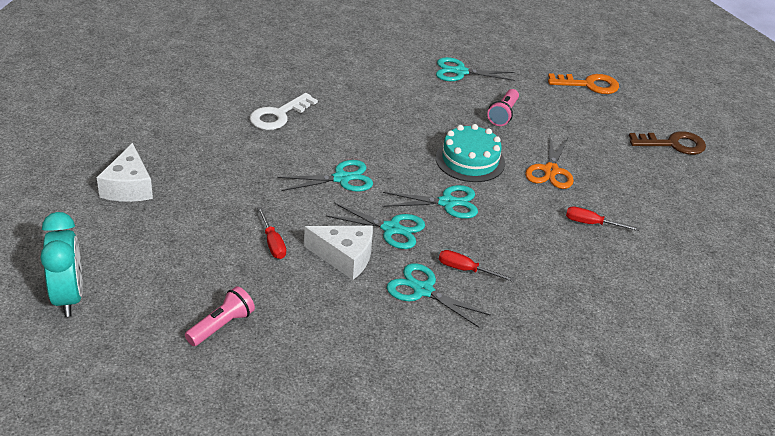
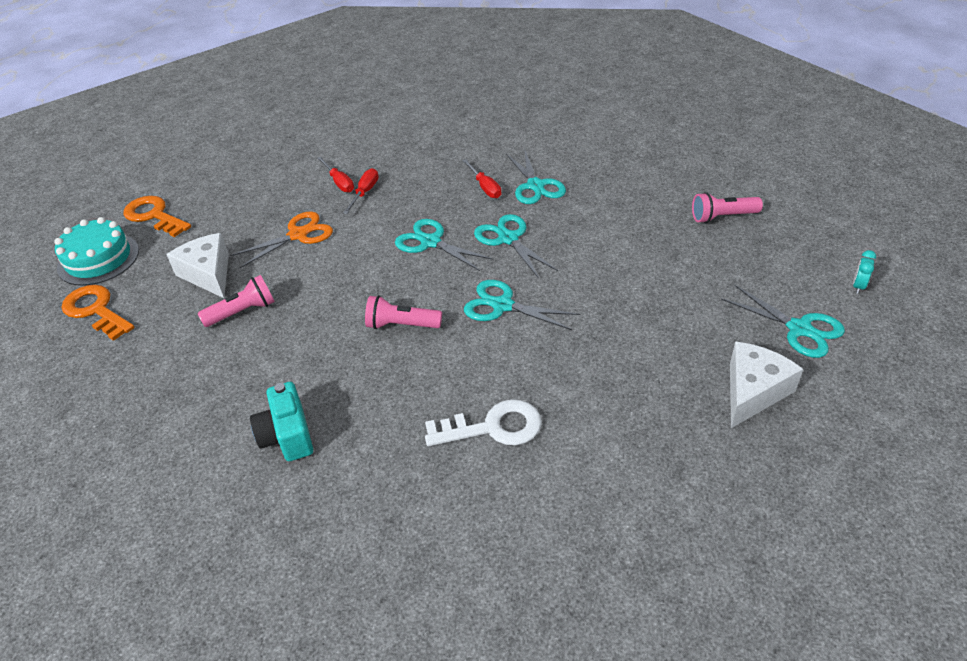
camera: 135 degrees left, 5 degrees up
(69, 297) = (858, 286): turquoise clock -> turquoise clock, size x0.41
(272, 243) = (630, 266): red screwdriver -> red screwdriver (365, 193)
(344, 257) = (574, 231): white cheese -> white cheese (208, 274)
(385, 76) = (287, 436): none -> turquoise camera
(394, 143) = (401, 325): none -> pink flashlight
(460, 72) = (192, 397): turquoise scissors -> turquoise scissors (799, 329)
(470, 160) = (353, 274): turquoise cake -> turquoise cake (98, 259)
(673, 144) = (154, 216): brown key -> orange key

